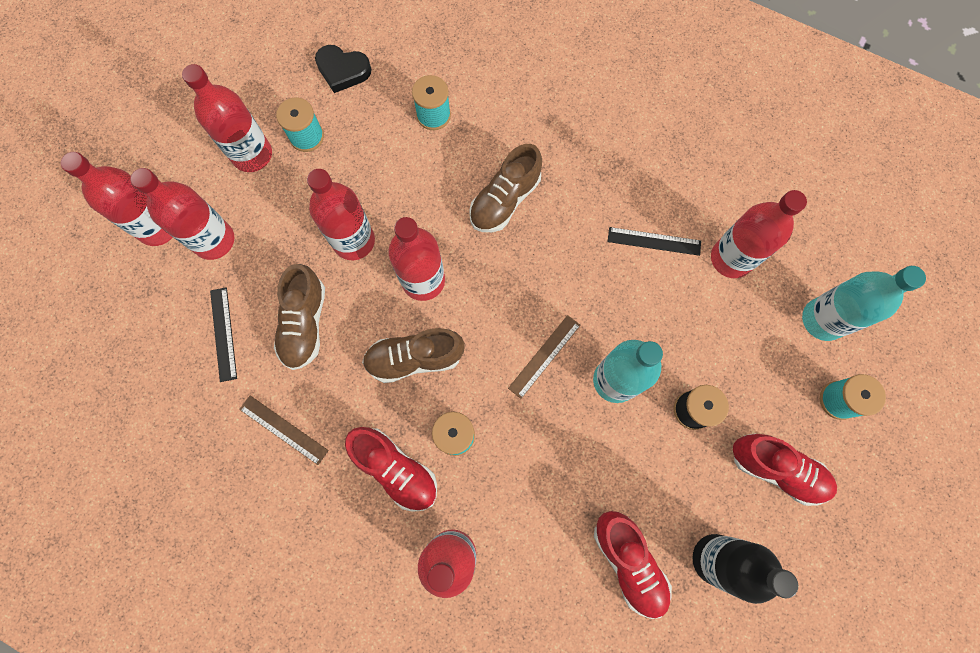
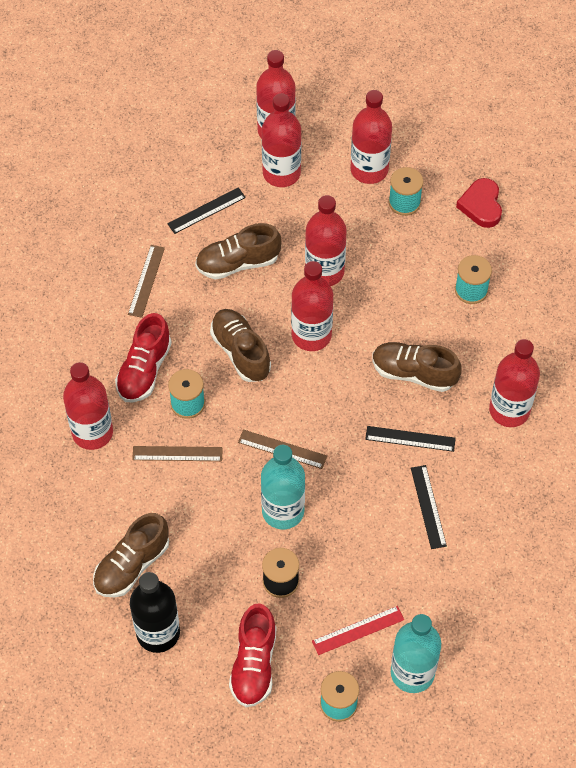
camera: 70 degrees right, 15 degrees down
(343, 70) = (481, 205): black heart -> red heart
(512, 467) = (177, 454): none -> brown ruler
(575, 230) = (410, 439): none -> black ruler
(628, 562) = (132, 565): red shoe -> brown shoe
(731, 258) = (440, 577): red bottle -> red bottle (509, 410)
(765, 354) = (358, 630): none -> red ruler

